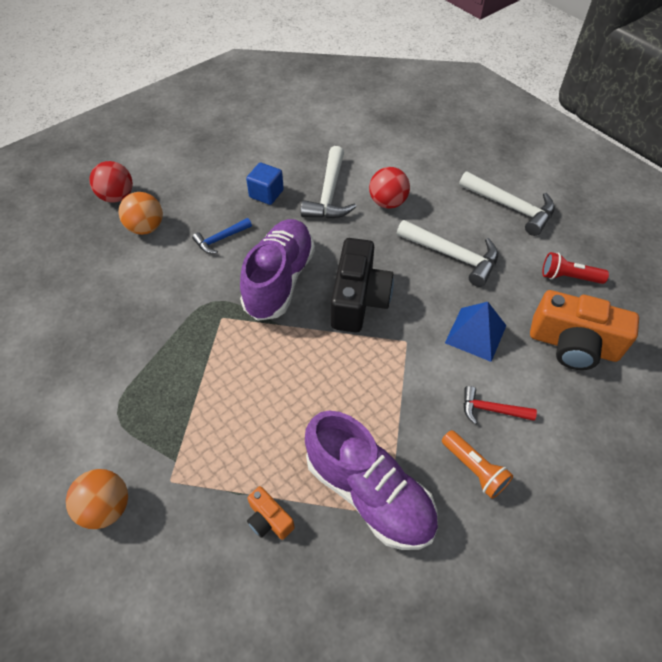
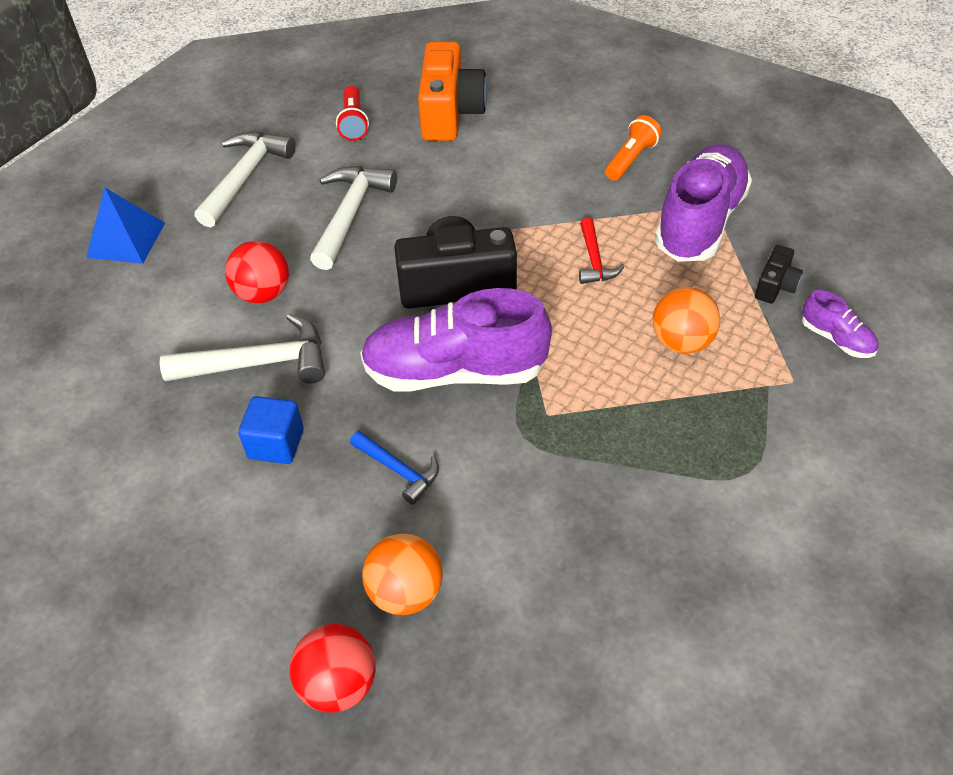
camera: 105 degrees left, 5 degrees down
(106, 507) = (860, 427): orange ball -> orange ball (681, 342)
(191, 538) = (836, 339): none -> purple shoe
(269, 519) = (775, 286): orange camera -> black camera
(475, 334) = (466, 180): blue pyramid -> blue pyramid (126, 240)
(491, 410) = (559, 157): red hammer -> red hammer (594, 260)

